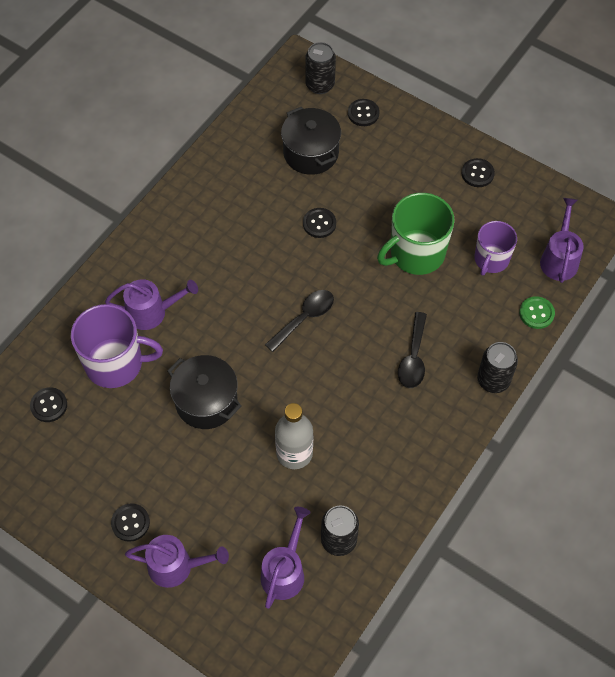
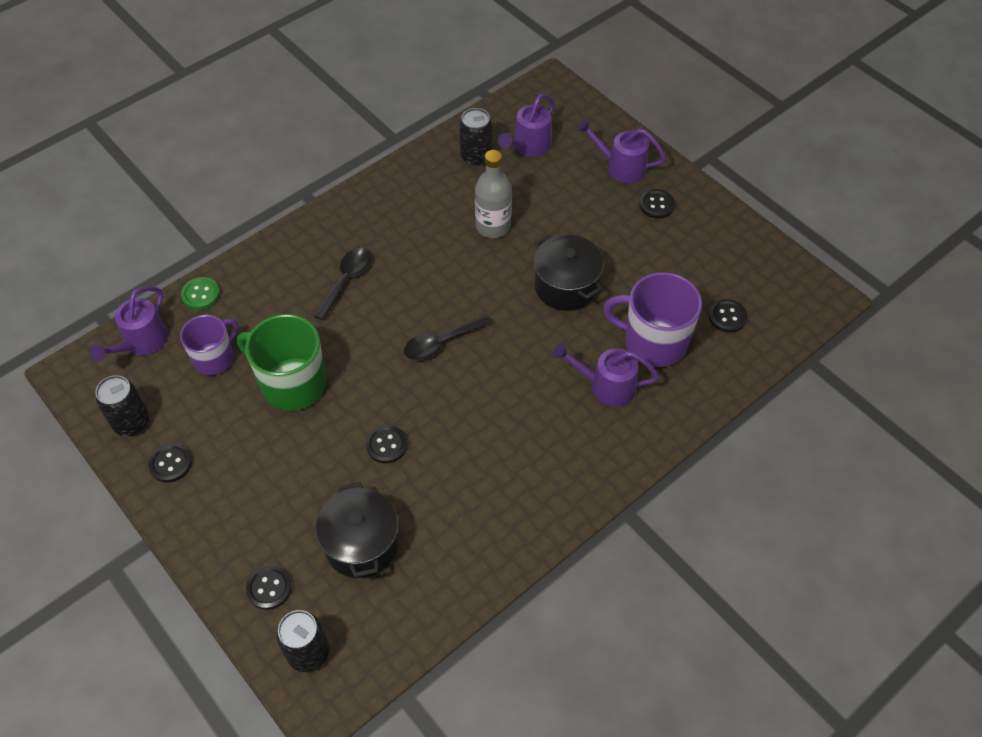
camera: 165 degrees left, 5 degrees down
(416, 253) = (292, 384): green mug -> green mug turned 135 degrees counterclockwise
(493, 380) = (279, 245): black can -> black can (131, 422)

